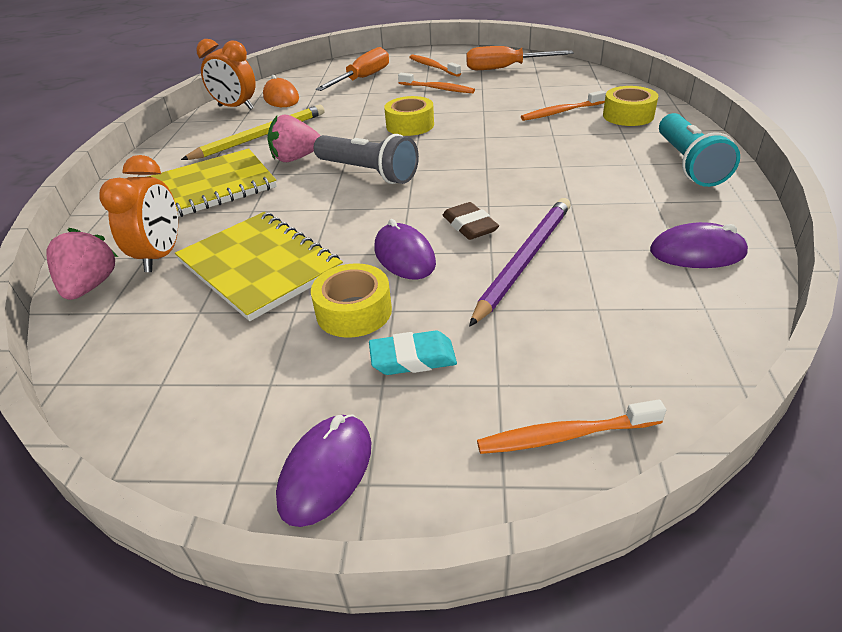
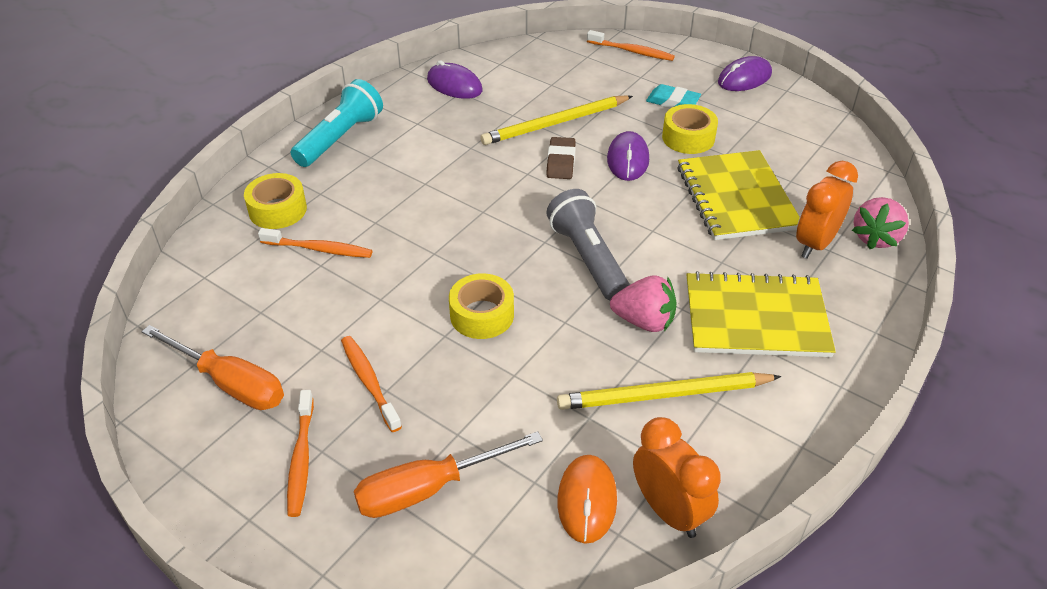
camera: 150 degrees left, 5 degrees up
(524, 260) = (555, 123): purple pencil -> yellow pencil

